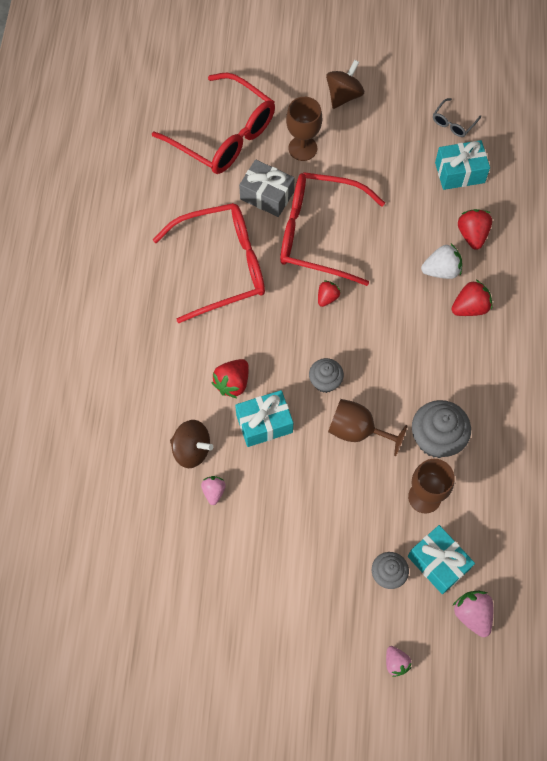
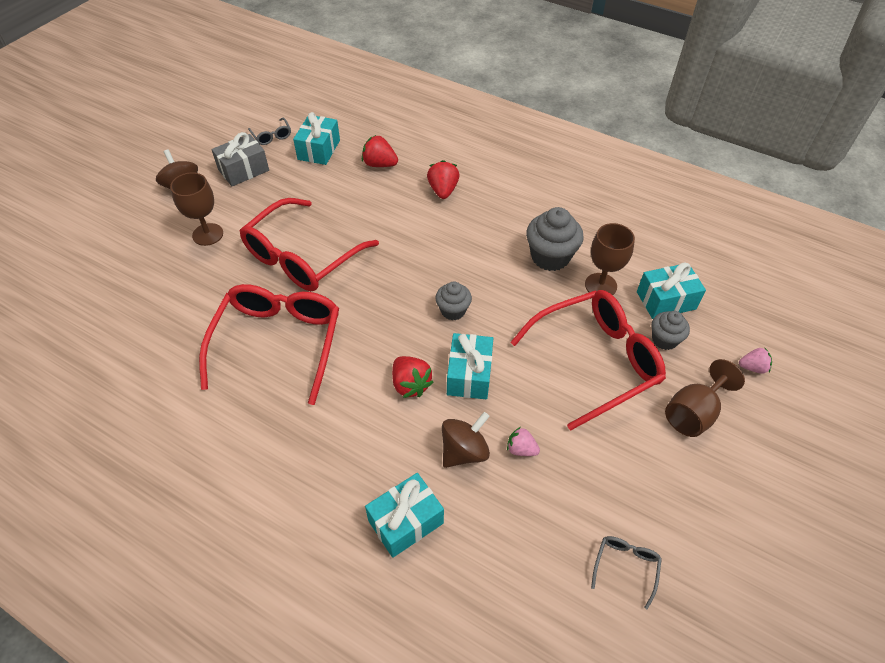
camera: 65 degrees left, 15 degrees down
(116, 434) = (405, 521): none -> turquoise gift
(150, 603) = (625, 567): none -> grey glasses
(224, 135) = (139, 285): red glasses -> red glasses (595, 361)
(267, 195) = (232, 278): grey gift -> grey gift (243, 170)
(327, 297) = (370, 276): red strawberry -> none
(357, 430) = (514, 306): brown goblet -> brown goblet (693, 413)
(441, 270) = (398, 194): white strawberry -> none
(472, 614) = (721, 296): pink strawberry -> none

